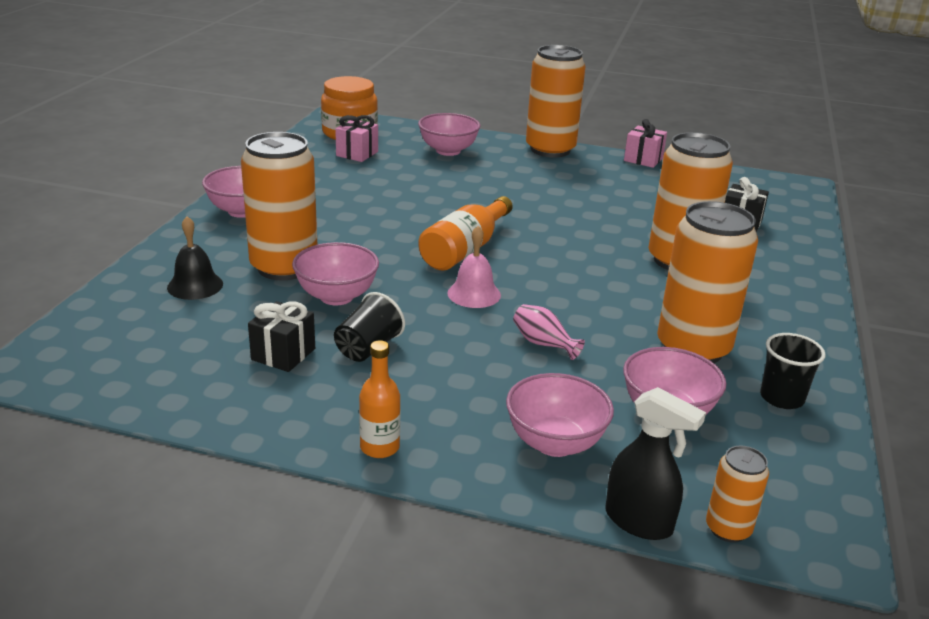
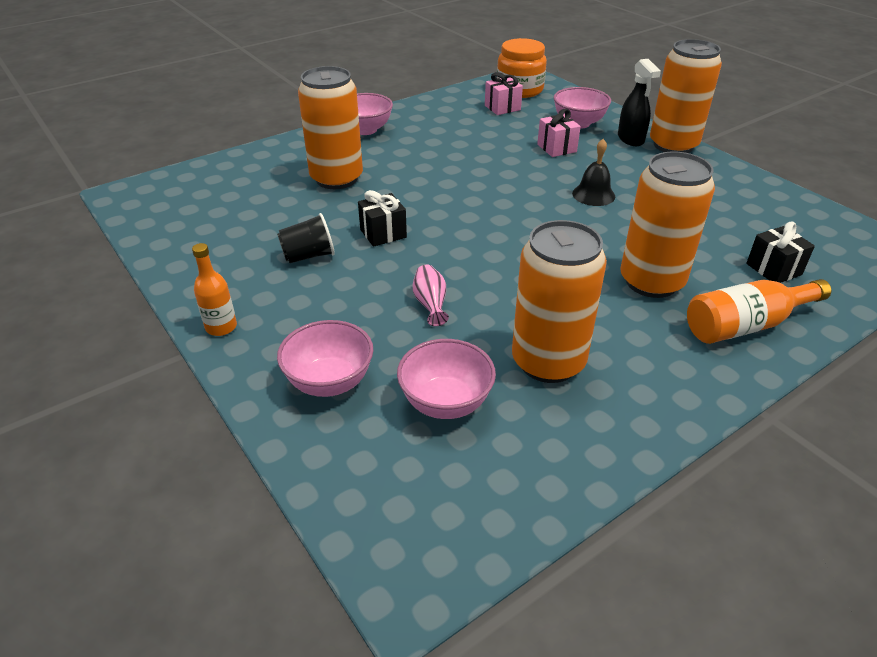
camera: 40 degrees right, 10 degrees up
(195, 285) = (269, 173): black bell -> black bell (593, 194)
(283, 354) = (255, 239): black gift -> black gift (383, 233)
(336, 296) = (340, 211): pink bowl -> none
(464, 250) = (477, 208): orange bottle -> orange bottle (745, 325)
(474, 294) = (435, 245): pink bell -> none
(639, 522) = (301, 472): black spray bottle -> black spray bottle (631, 139)
(643, 159) = (756, 178): pink gift -> pink gift (556, 148)
(728, 529) = (355, 518): orange can -> none
(781, 398) = (565, 442): black cup -> none

